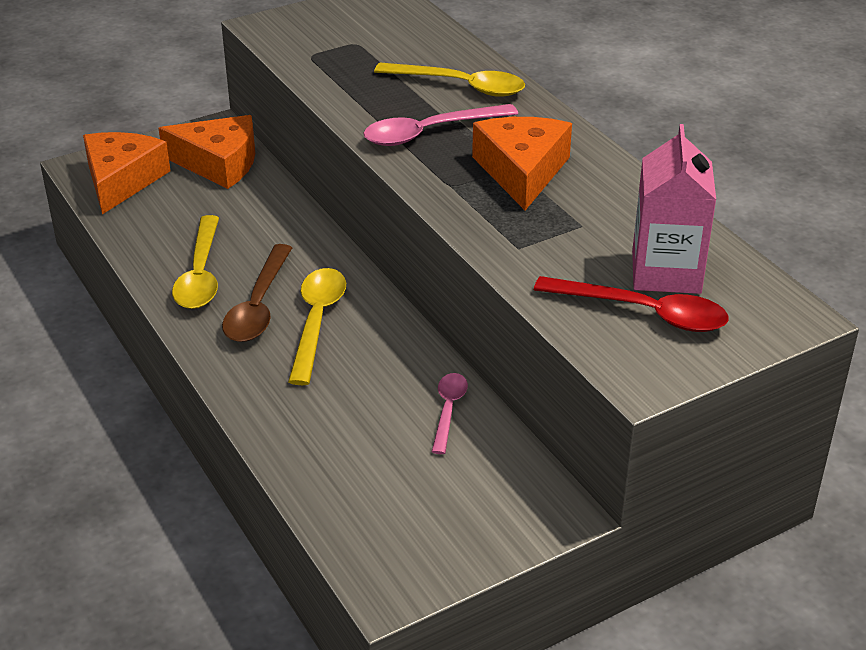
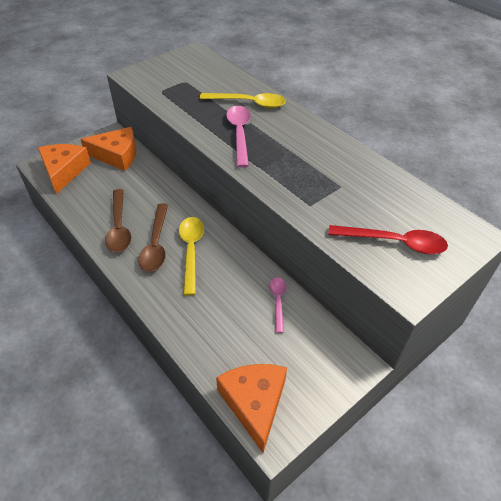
camera: 10 degrees left, 10 degrees up
(200, 274) = (119, 227): yellow spoon -> brown spoon
(430, 132) = (239, 134): pink spoon -> pink spoon turned 120 degrees clockwise
(522, 171) = (297, 154): orange cheese -> orange cheese (254, 403)
(666, 272) = (397, 213): pink carton -> none

